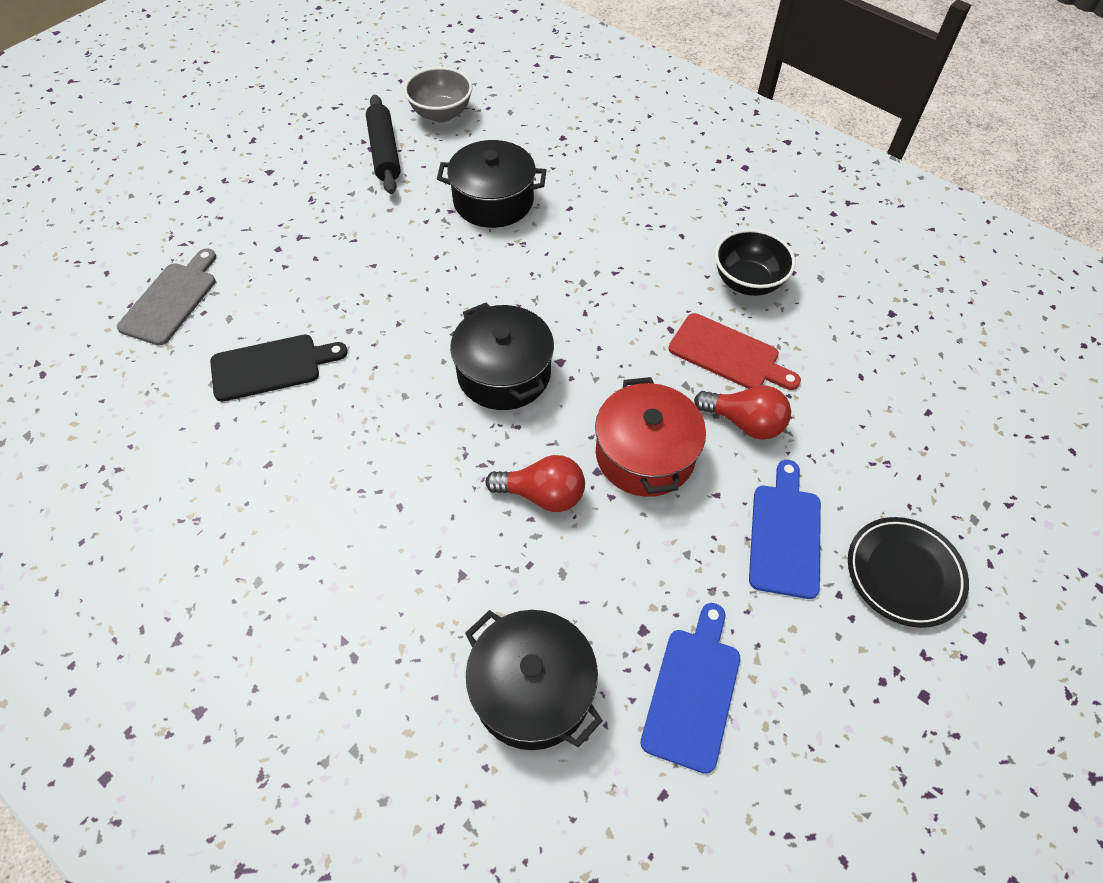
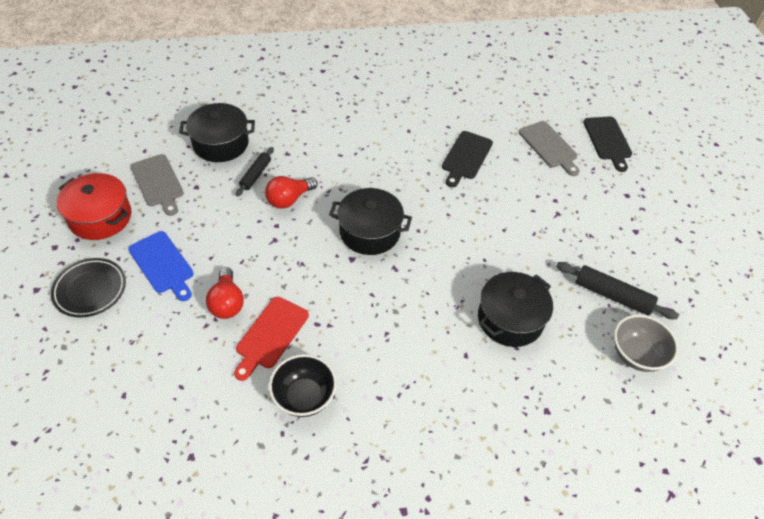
camera: 130 degrees right, 5 degrees down
(108, 255) = (608, 140): none -> black cutting board
(543, 575) = (256, 175): none -> black rolling pin
(645, 454) = (262, 249): red pot -> red pot (100, 217)
(693, 692) = (158, 182): blue cutting board -> grey cutting board
(728, 354) = (270, 335): red cutting board -> red cutting board turned 45 degrees counterclockwise
(744, 422) = (227, 302): red light bulb -> red light bulb turned 75 degrees counterclockwise

